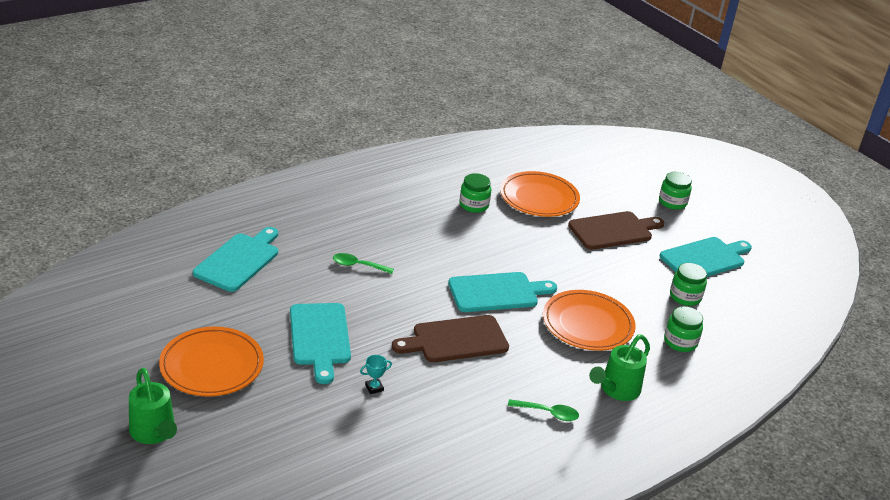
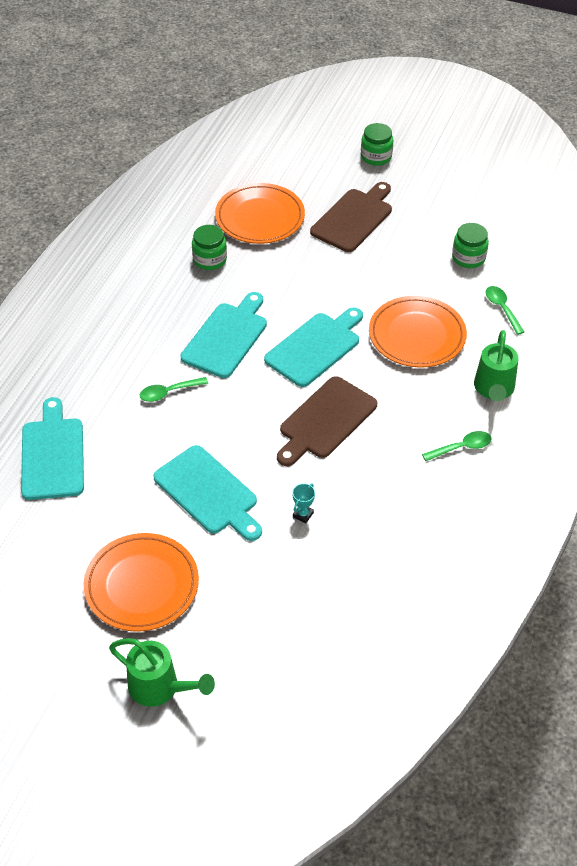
camera: 30 degrees left, 15 degrees up
(680, 342) = (502, 308): green jar -> green spoon
(705, 259) = (451, 206): turquoise cutting board -> turquoise cutting board (227, 337)

